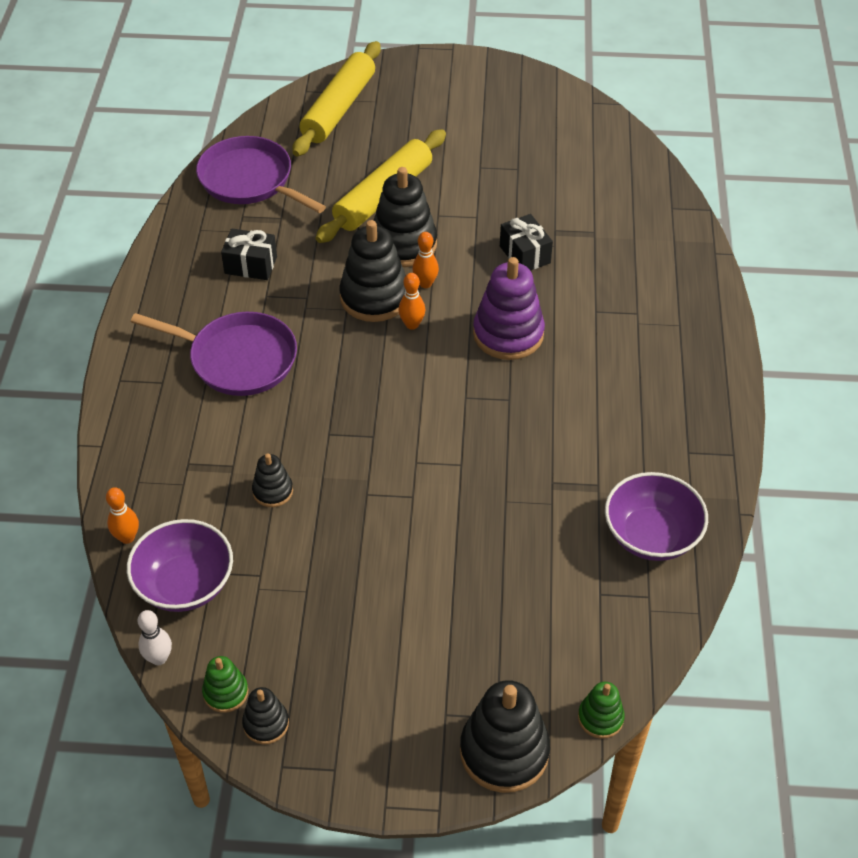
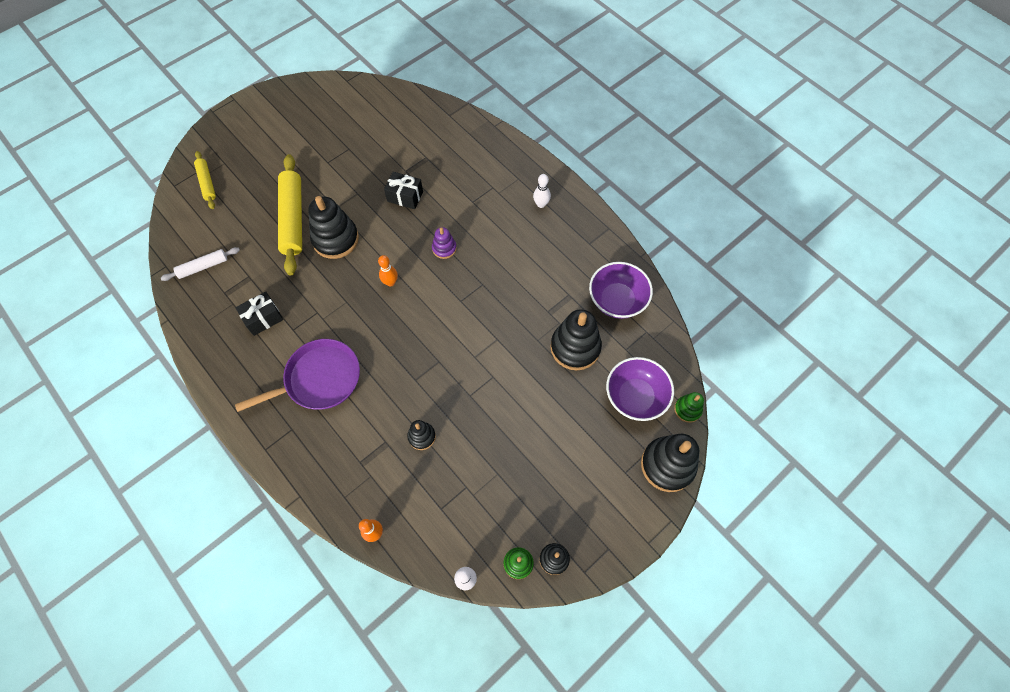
camera: 45 degrees left, 15 degrees up
(185, 584) = (434, 528): purple bowl -> purple bowl (635, 397)
(249, 180) = (203, 267): purple pan -> white rolling pin
(338, 108) = (207, 183): yellow rolling pin -> yellow rolling pin, size x0.54
(374, 297) = (354, 282): black stacking toy -> black stacking toy (575, 347)
(425, 283) = (372, 253): orange bowling pin -> none
(508, 334) = (444, 248): purple stacking toy -> purple stacking toy, size x0.52
(676, 370) = (541, 204): none -> white bowling pin

